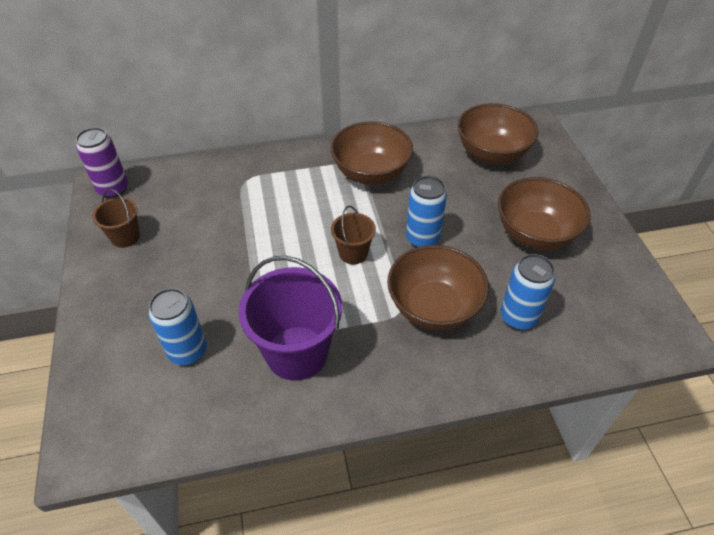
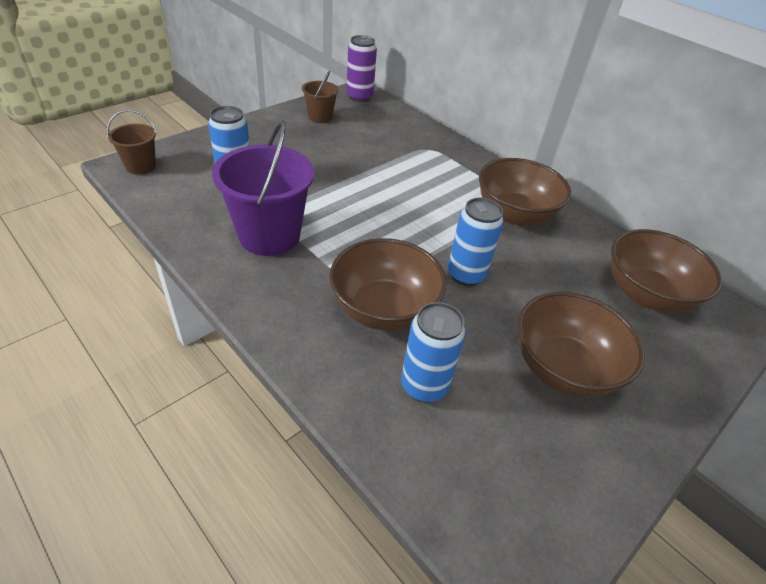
camera: 55 degrees right, 5 degrees down
(353, 253) = (405, 234): brown bucket -> brown bucket (141, 166)

